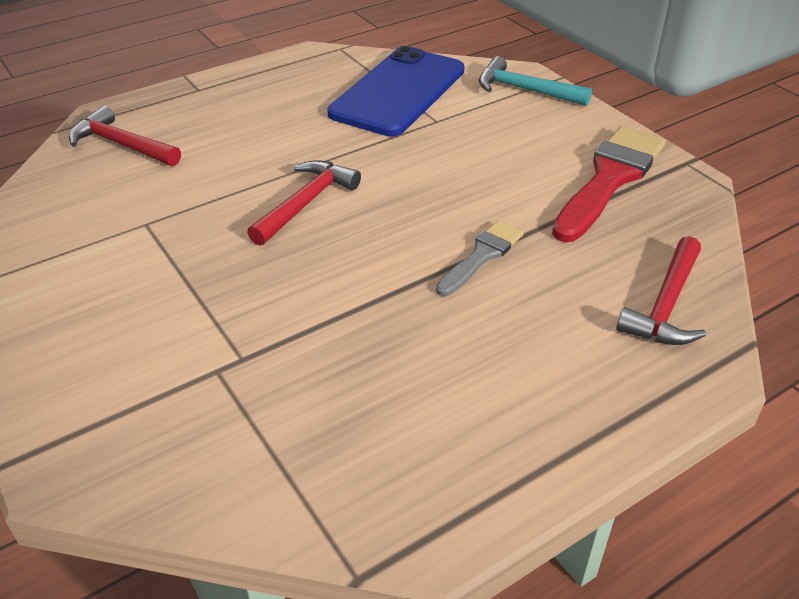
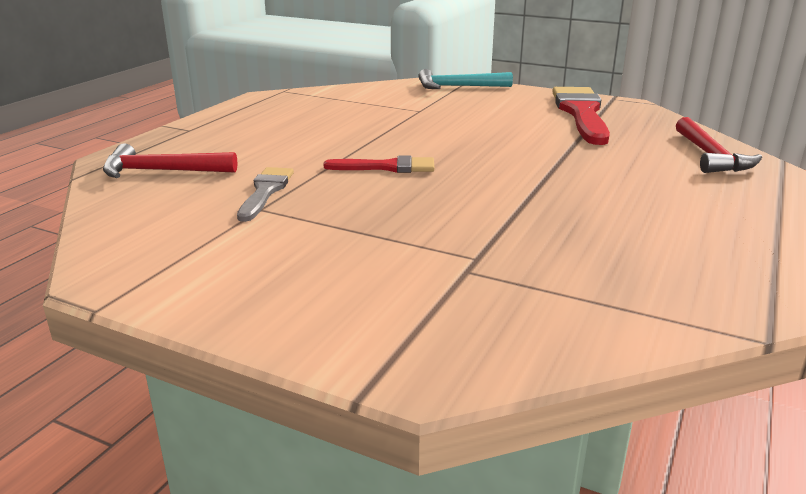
camera: 30 degrees left, 15 degrees down
(306, 203) = (387, 167): red hammer -> red brush
(398, 92) = (367, 103): blue phone -> none
(482, 256) = (562, 162): grey brush -> grey brush (265, 191)

